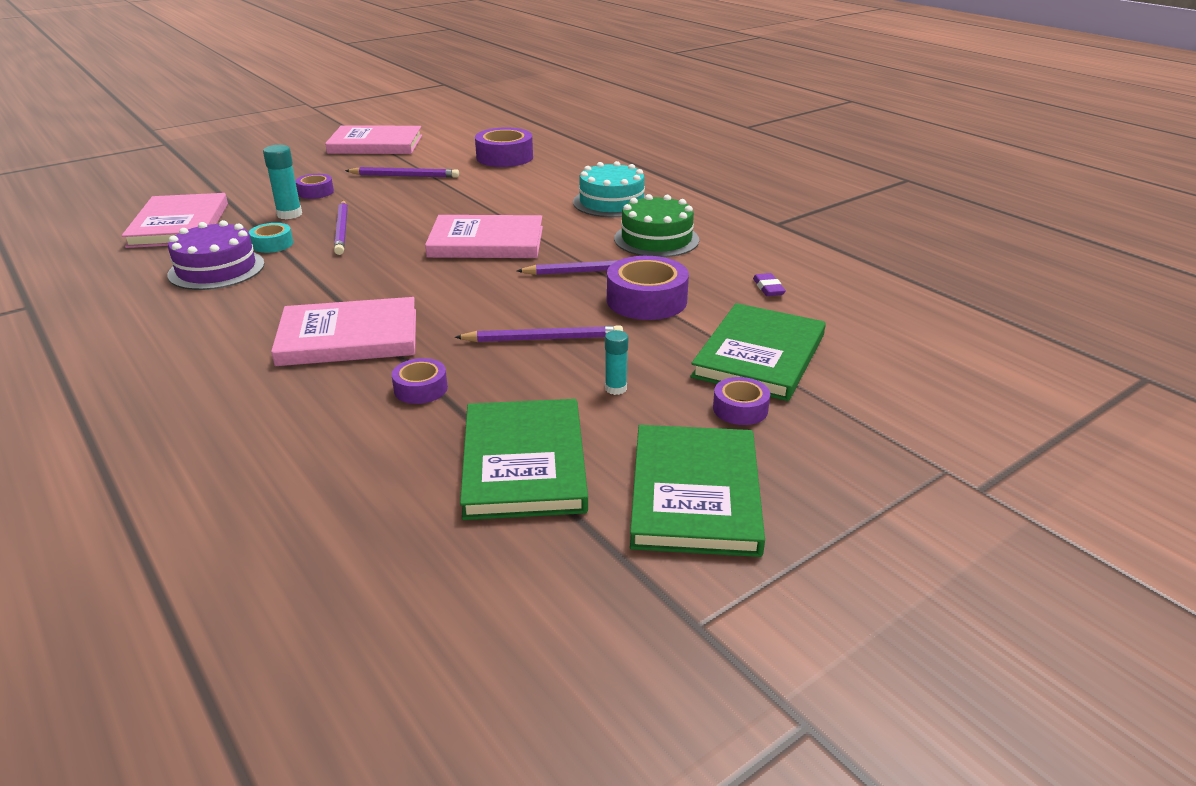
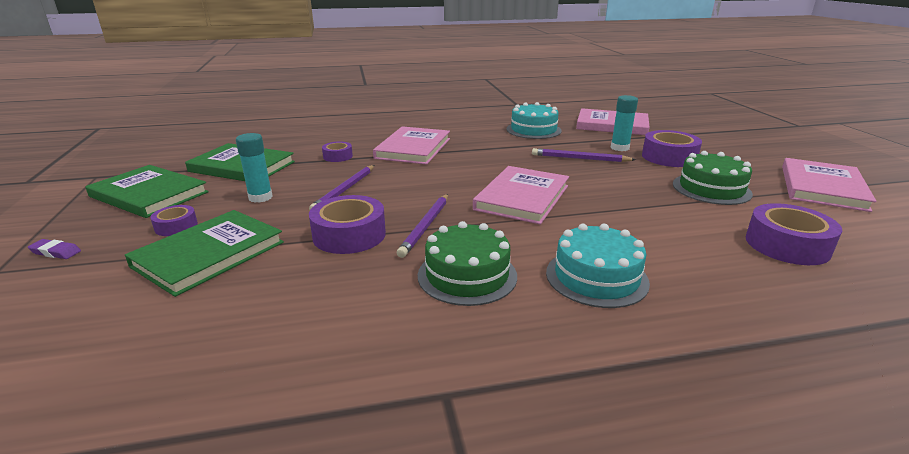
camera: 115 degrees right, 5 degrees down
(216, 269) = (533, 130): purple cake -> turquoise cake
(272, 244) = (564, 141): turquoise tape -> none
(315, 192) = (669, 157): purple tape -> purple tape, size x1.80
(404, 176) = (711, 189): purple pencil -> green cake
(615, 388) = (260, 197): turquoise glue stick -> turquoise glue stick, size x1.58
(759, 356) = (209, 254): green book -> green book turned 75 degrees clockwise
(768, 288) = (292, 303): purple eraser -> purple eraser (56, 252)

